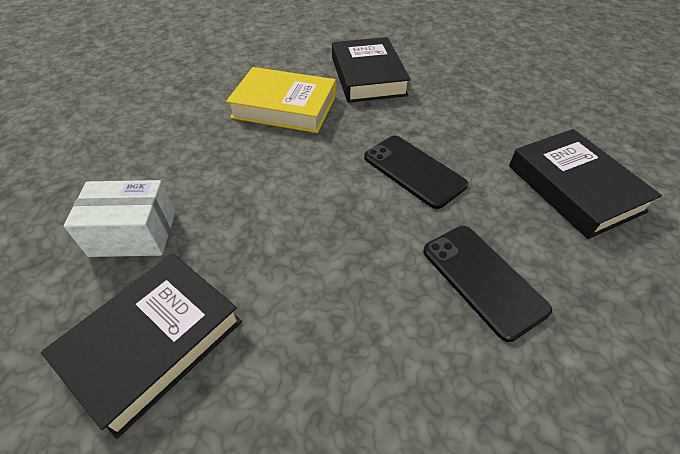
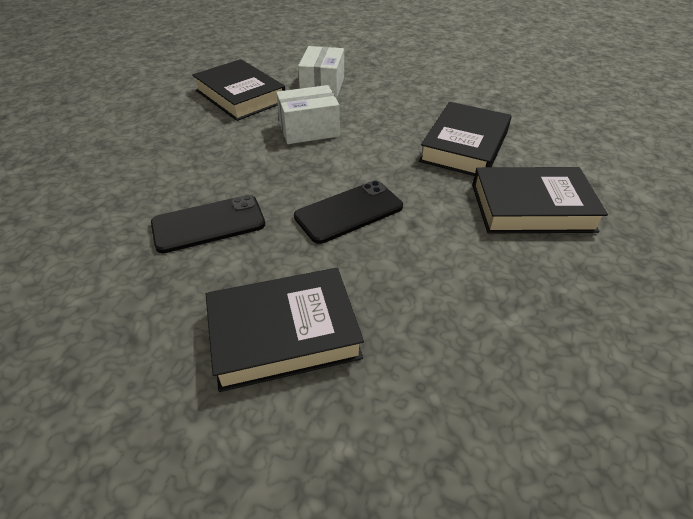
camera: 100 degrees right, 5 degrees down
(263, 227) = (309, 130): none -> white box
(284, 106) = (464, 146): yellow book -> black book

